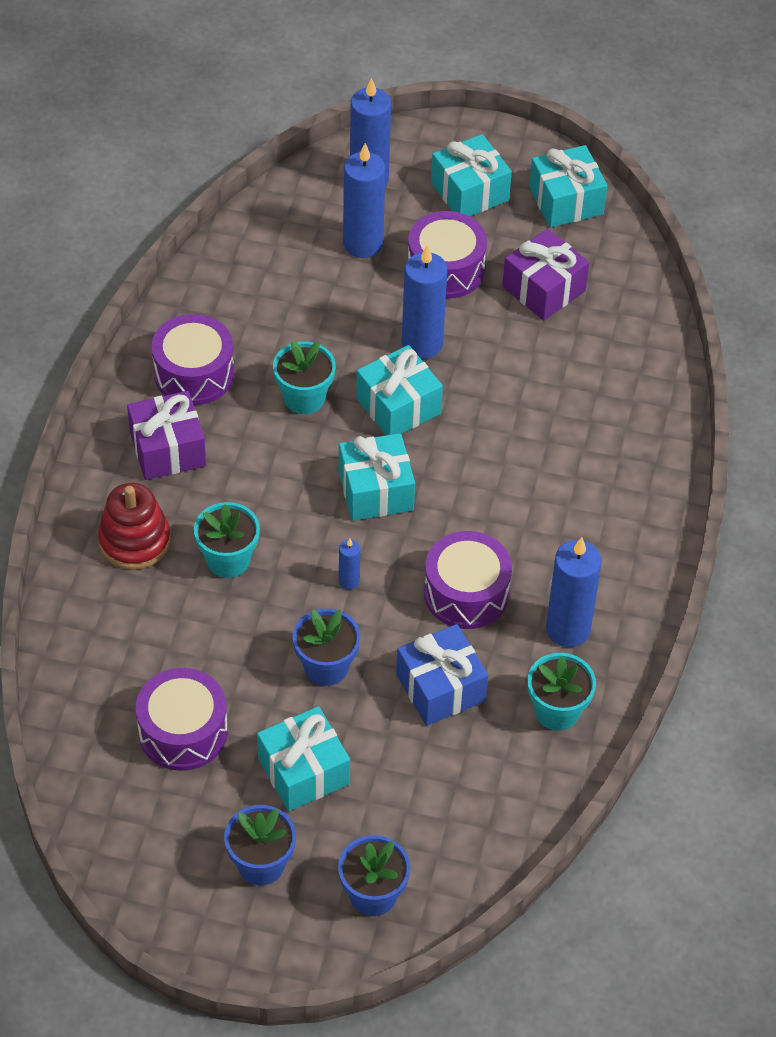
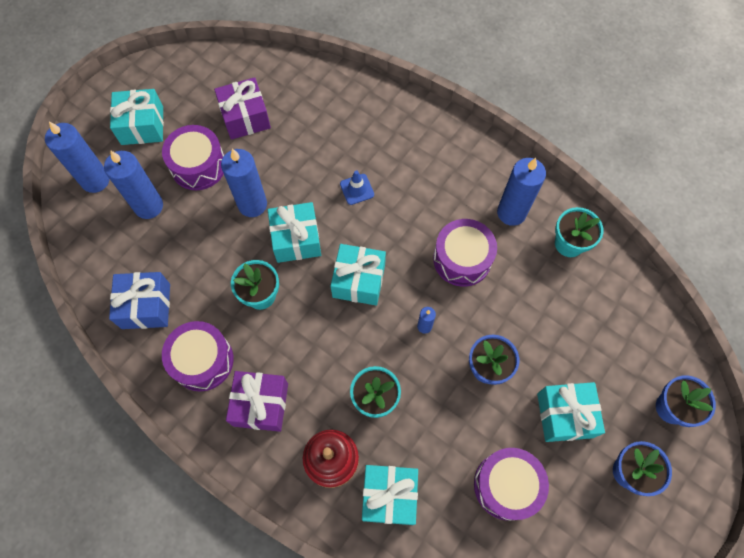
camera: 65 degrees left, 15 degrees up
(440, 687) = (528, 303): blue gift -> blue gift (146, 306)
(505, 444) = (357, 189): none -> blue traffic cone
(566, 201) = (182, 76): turquoise gift -> turquoise gift (389, 496)

